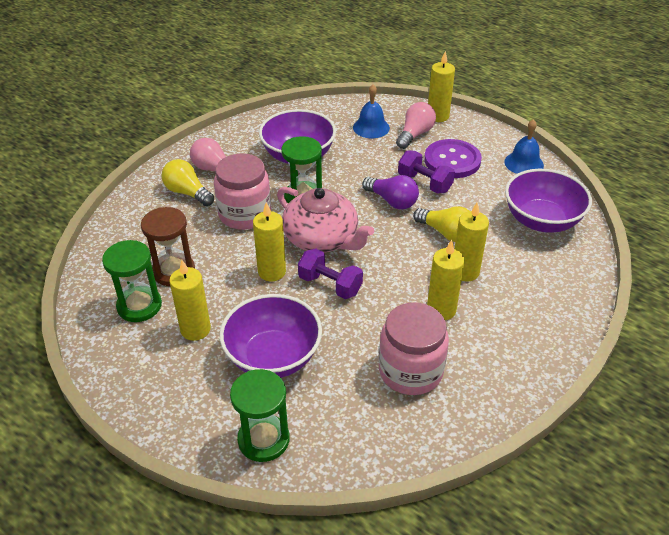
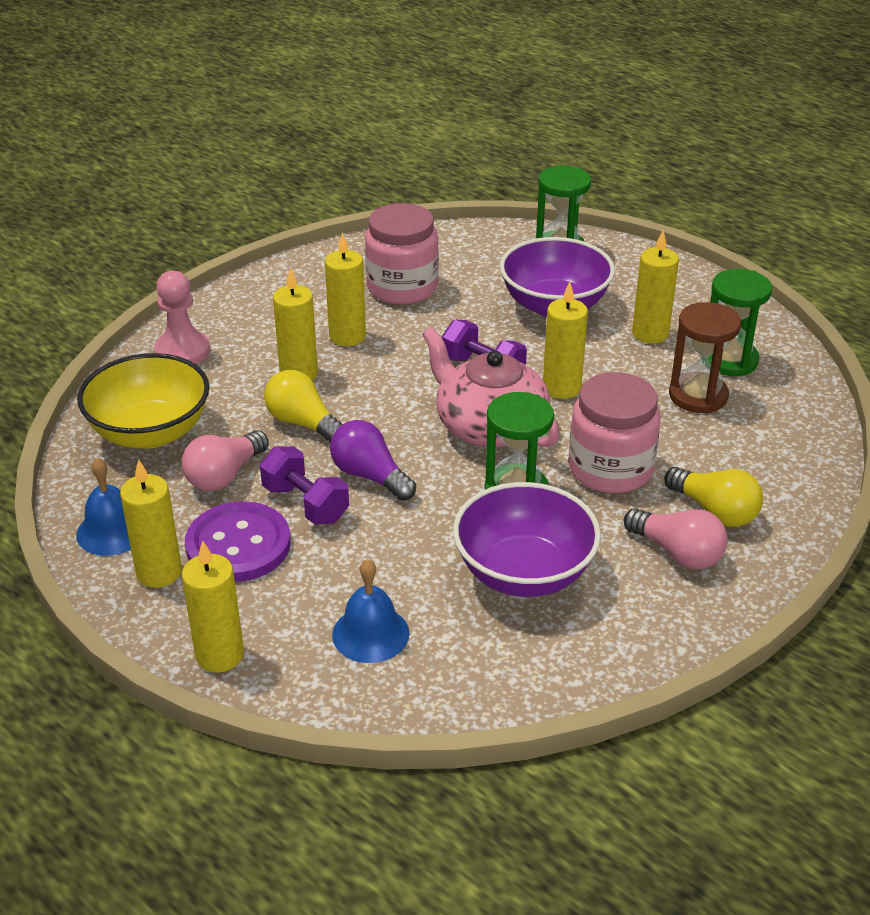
camera: 175 degrees left, 5 degrees down
(415, 134) = (286, 609): pink light bulb -> pink light bulb (225, 475)
(486, 146) = (159, 572): none -> yellow candle
(541, 220) = (150, 432): purple bowl -> yellow bowl
(561, 286) = (182, 351): none -> pink pawn

